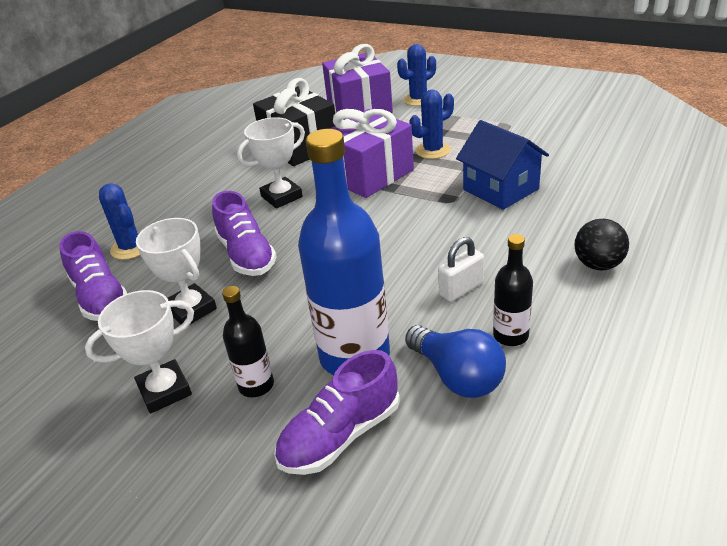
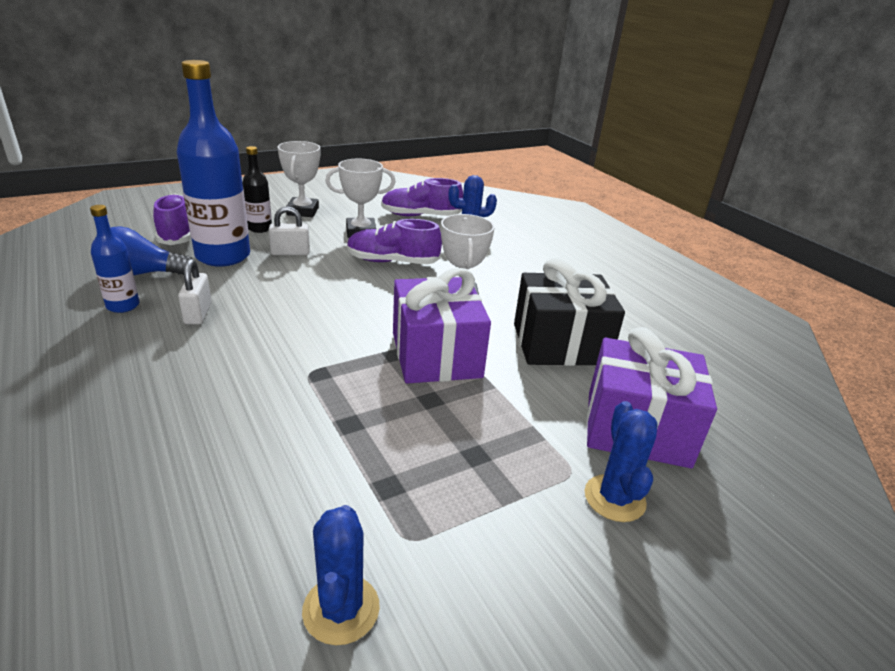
camera: 115 degrees right, 5 degrees down
(295, 320) = (290, 253): none -> white padlock
(433, 150) = (430, 420): blue cactus -> blue cactus (341, 609)
(500, 189) = (276, 415): blue house -> none
(510, 335) = (123, 306): black bottle -> blue bottle
(598, 264) = (81, 389): black ball -> none

